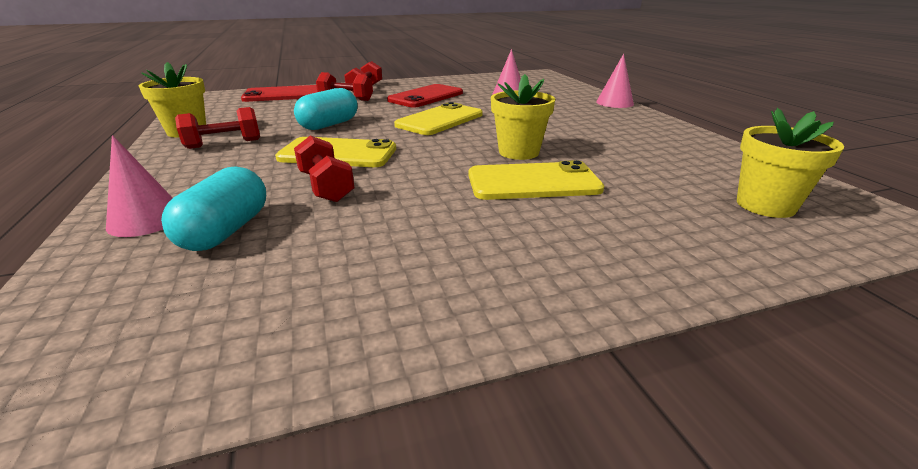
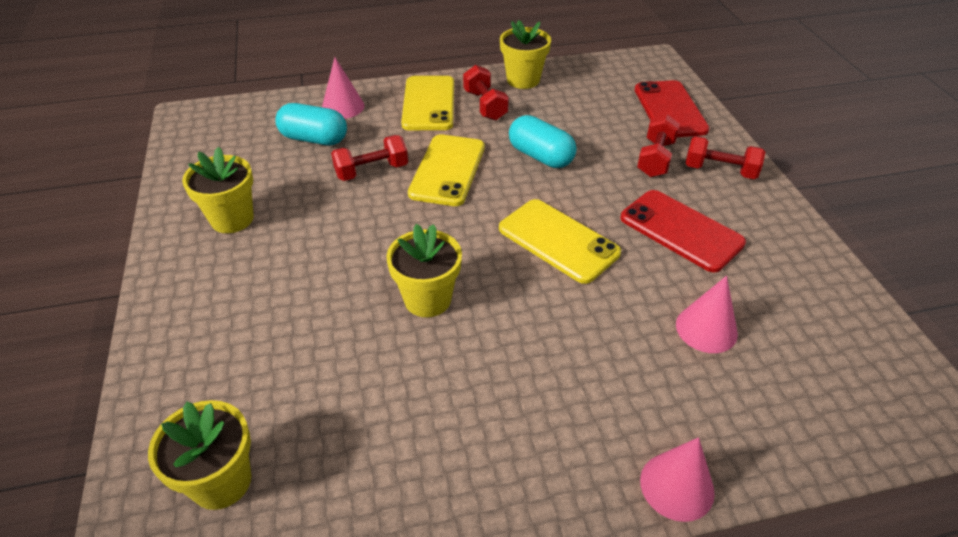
camera: 95 degrees right, 15 degrees up
(416, 268) = (232, 219): none -> yellow flower pot
(533, 182) = (342, 297): yellow phone -> yellow phone (429, 103)

